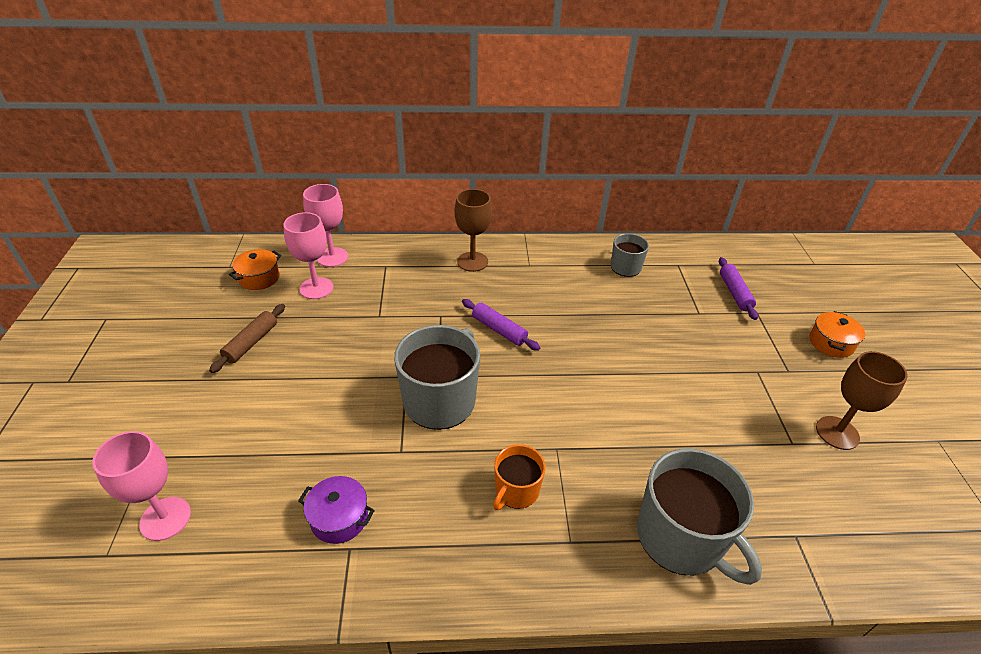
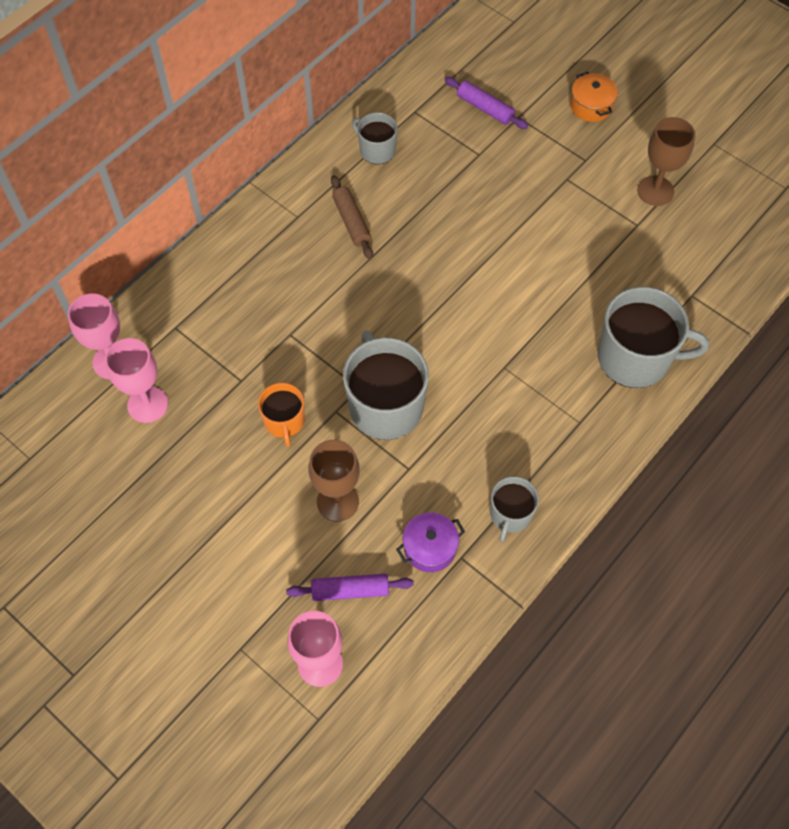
camera: 45 degrees left, 20 degrees up
(251, 343) = (172, 501): brown rolling pin -> brown rolling pin (352, 222)
(259, 278) = (78, 442): orange pot -> none
(426, 556) = (510, 514): none -> grey mug
(472, 262) = (245, 255): brown goblet -> brown goblet (337, 501)
(499, 330) = (352, 306): purple rolling pin -> purple rolling pin (350, 590)
(516, 490) = (513, 421): orange mug -> orange mug (284, 421)

